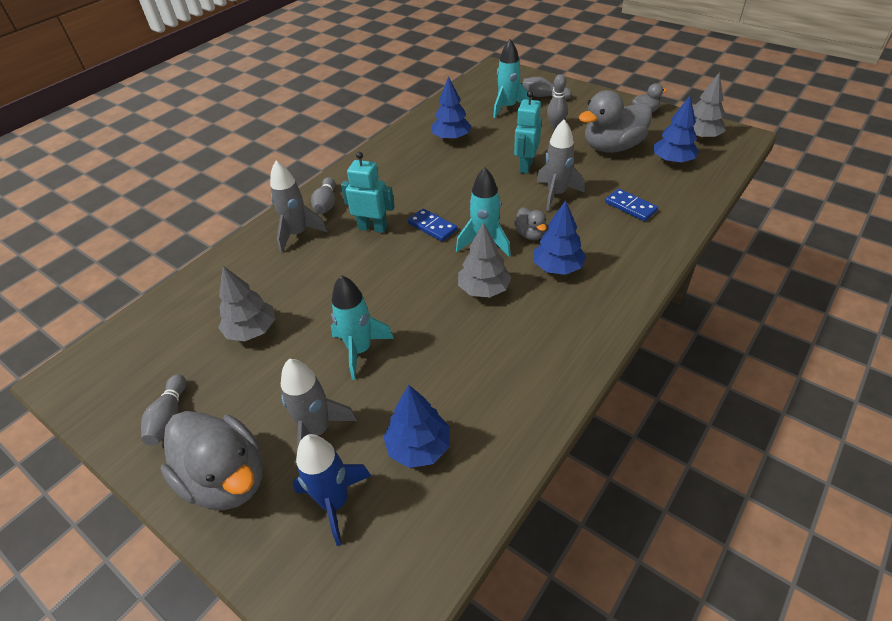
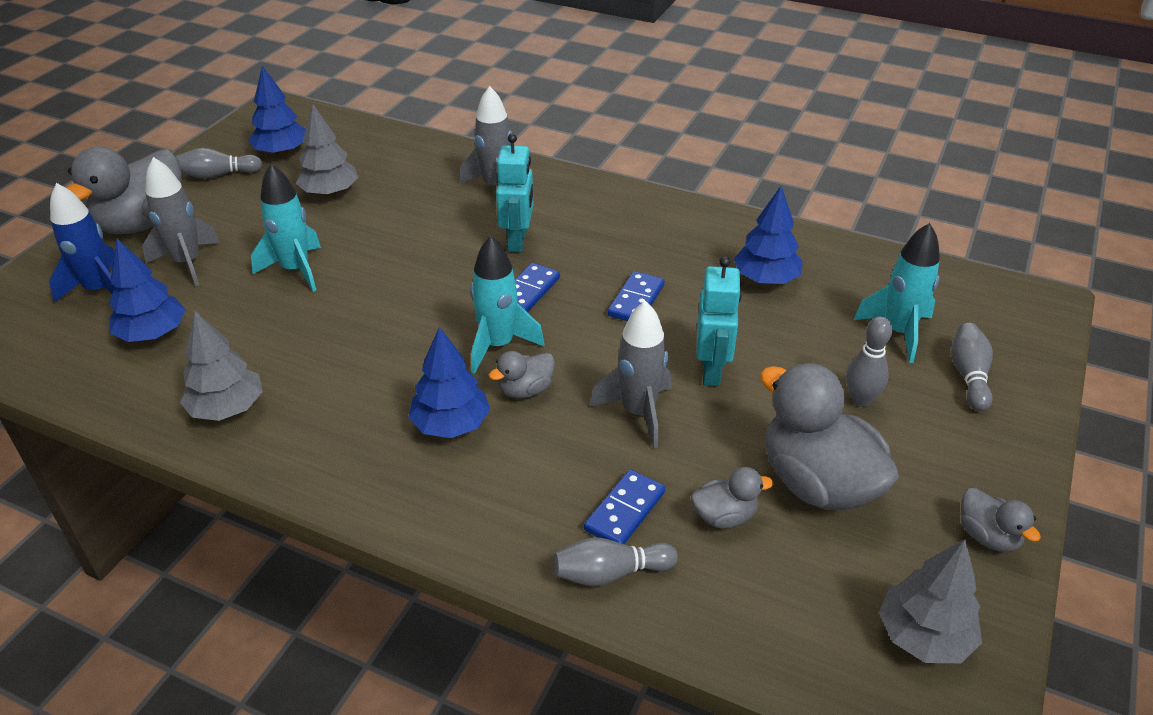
camera: 75 degrees right, 5 degrees down
(326, 204) = (561, 195): grey bowling pin -> grey bowling pin (610, 573)
(456, 184) = (636, 300): none -> blue domino
(483, 289) = (400, 354): grey tree -> grey tree (227, 408)
(525, 166) = (712, 370): turquoise robot -> turquoise robot turned 90 degrees clockwise
(634, 176) = (724, 516): none -> grey duck
(672, 161) = (802, 580): blue tree -> blue tree (281, 152)

